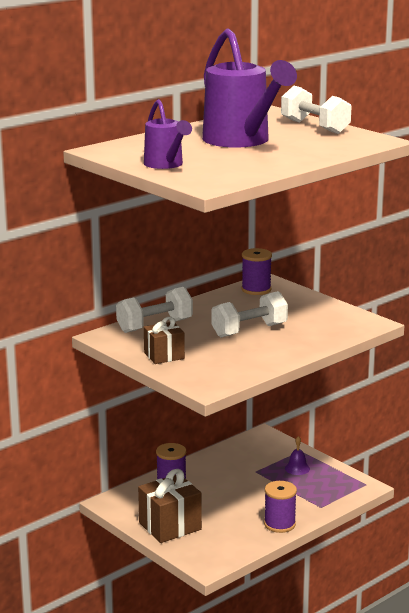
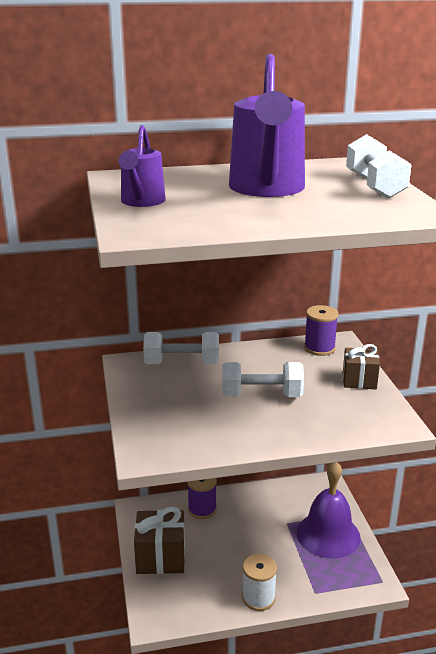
camera: 30 degrees right, 5 degrees up
(164, 356) = (150, 401): brown gift -> brown gift (359, 380)
(279, 524) = (258, 598): purple spool -> white spool
(297, 468) = (328, 534): purple bell -> purple bell, size x2.46

